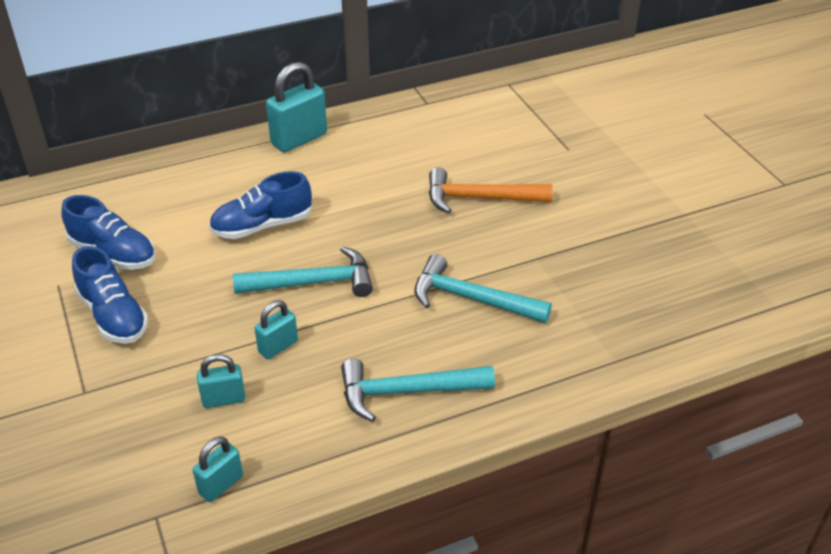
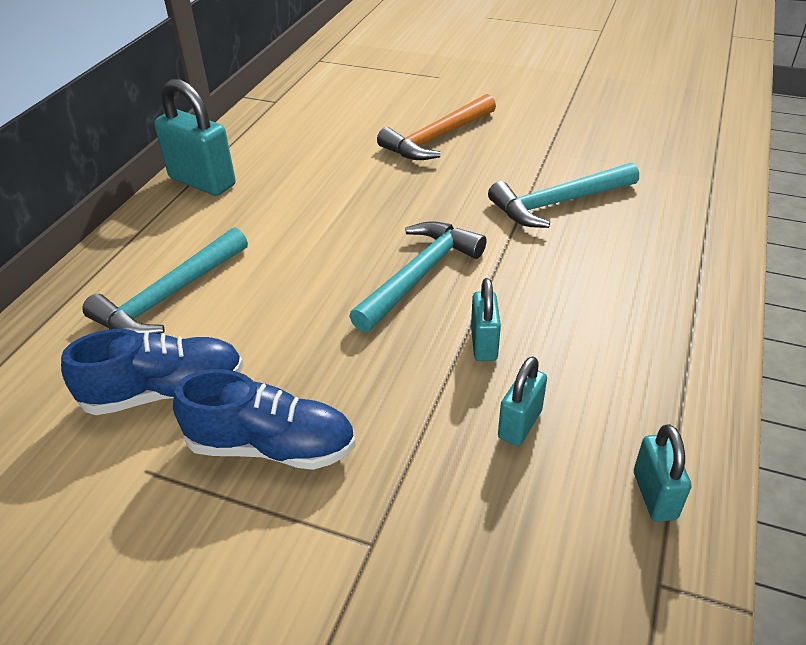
camera: 45 degrees left, 0 degrees up
(262, 226) = (290, 264): blue shoe -> none
(299, 139) = (202, 182): turquoise padlock -> turquoise padlock turned 60 degrees counterclockwise
(407, 392) = (640, 296): turquoise hammer -> turquoise hammer (170, 296)

